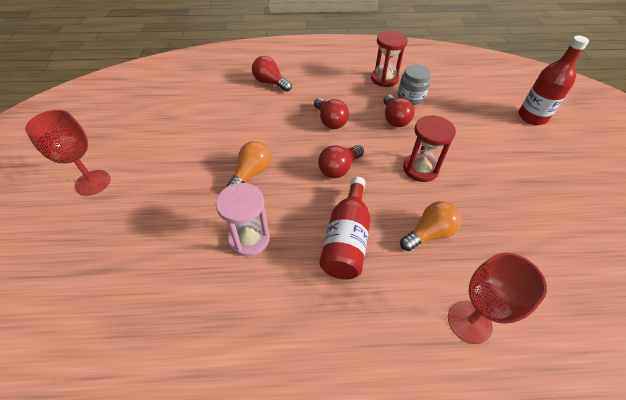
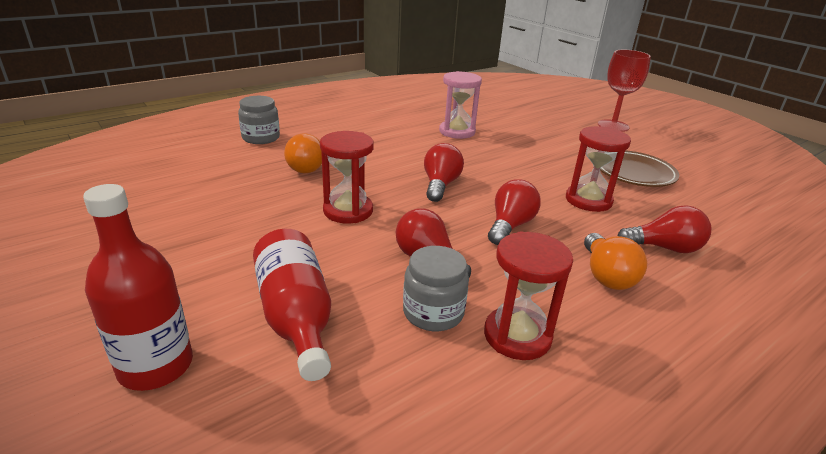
camera: 145 degrees right, 20 degrees down
(191, 126) = (634, 173): none -> brown plate
(251, 173) = (515, 160): orange light bulb -> orange light bulb (606, 275)
(260, 119) = (588, 200): none -> red hourglass
(330, 121) = (510, 226): red light bulb -> red light bulb turned 90 degrees clockwise
(346, 239) = (383, 148): red bottle -> red bottle (296, 317)
(469, 321) = (261, 138): red goblet -> grey jar

